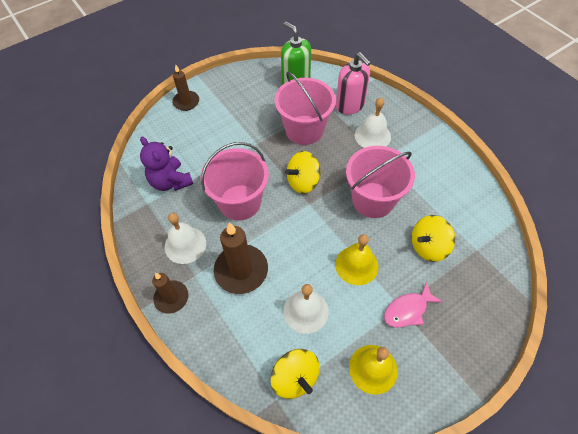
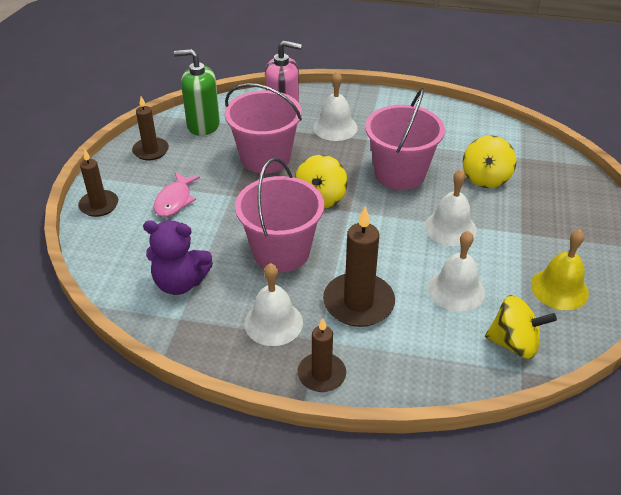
camera: 45 degrees left, 15 degrees down
(248, 82) = (151, 150): none -> brown candle
(356, 265) = (450, 228): yellow bell -> white bell
(408, 310) = (529, 230): pink fish -> pink fish (174, 200)

